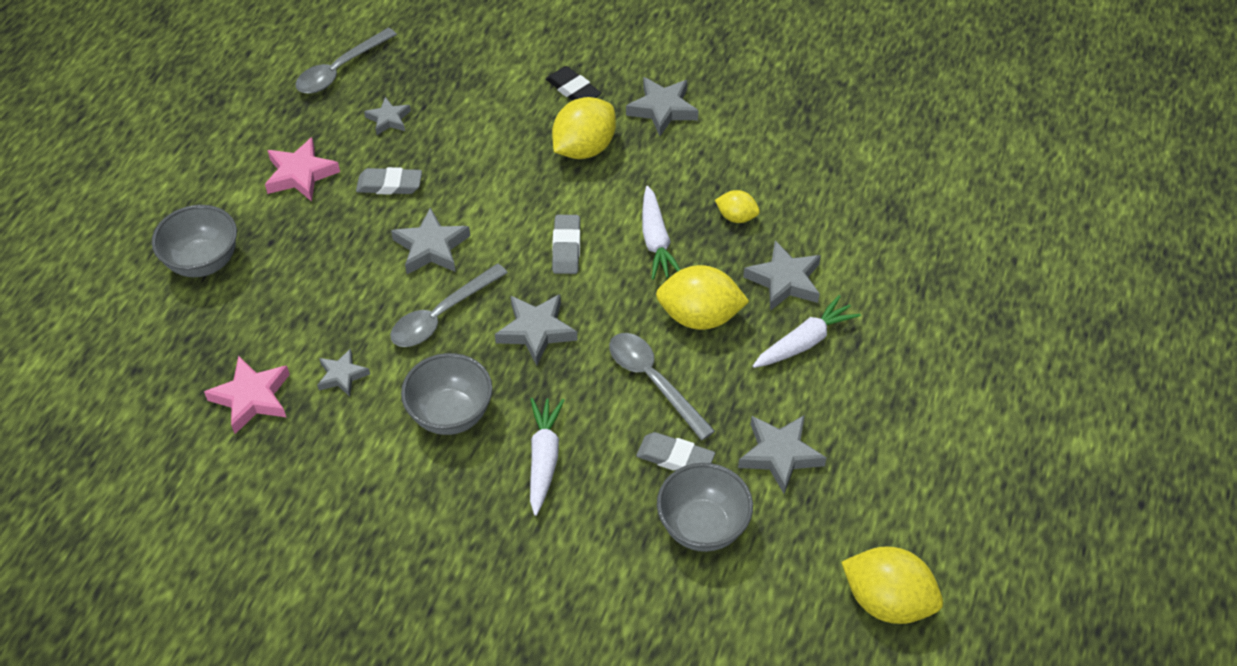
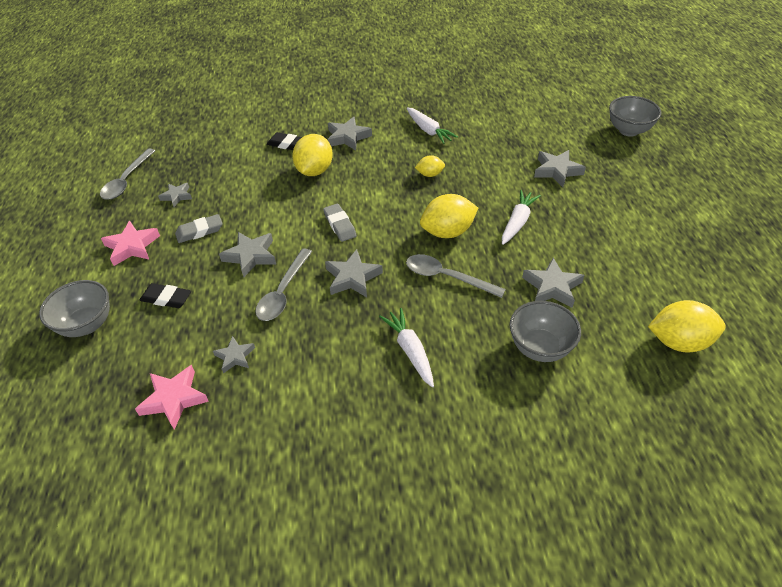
camera: 25 degrees left, 5 degrees down
(305, 265) = (166, 298): none -> black eraser
(451, 414) = (328, 350): grey bowl -> grey bowl (628, 130)
(656, 240) = (392, 202): white carrot -> white carrot (428, 130)
(675, 458) = (492, 315): grey eraser -> none
(784, 280) = (481, 196): grey star -> grey star (557, 171)

